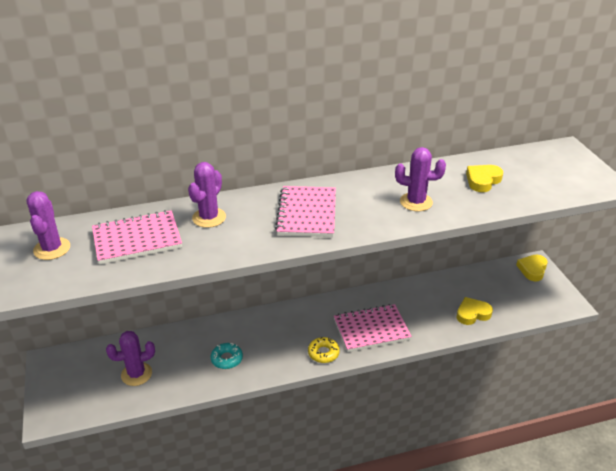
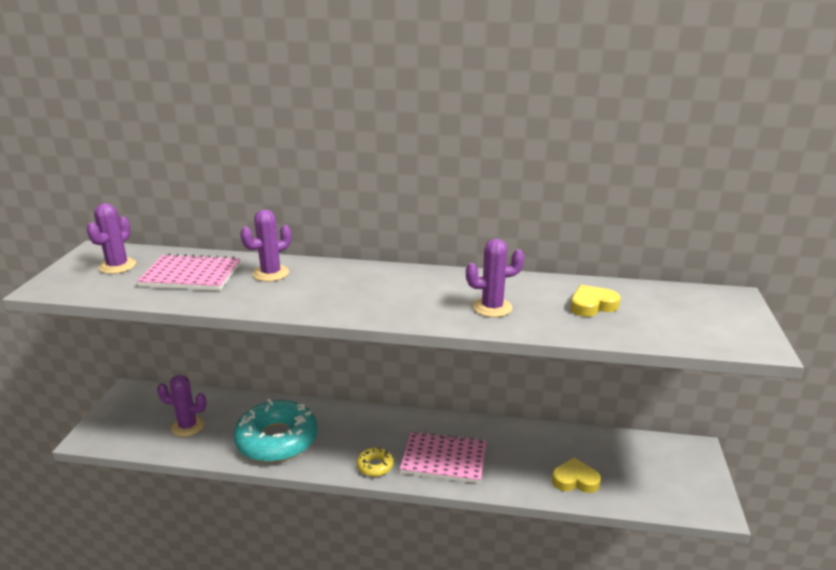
camera: 25 degrees right, 10 degrees down
(227, 359) = (277, 440): turquoise donut -> turquoise donut, size x2.33
(307, 213) = (366, 291): pink notebook -> none
(416, 202) = (492, 307): purple cactus -> purple cactus turned 45 degrees counterclockwise
(532, 269) = (688, 455): yellow heart -> none

